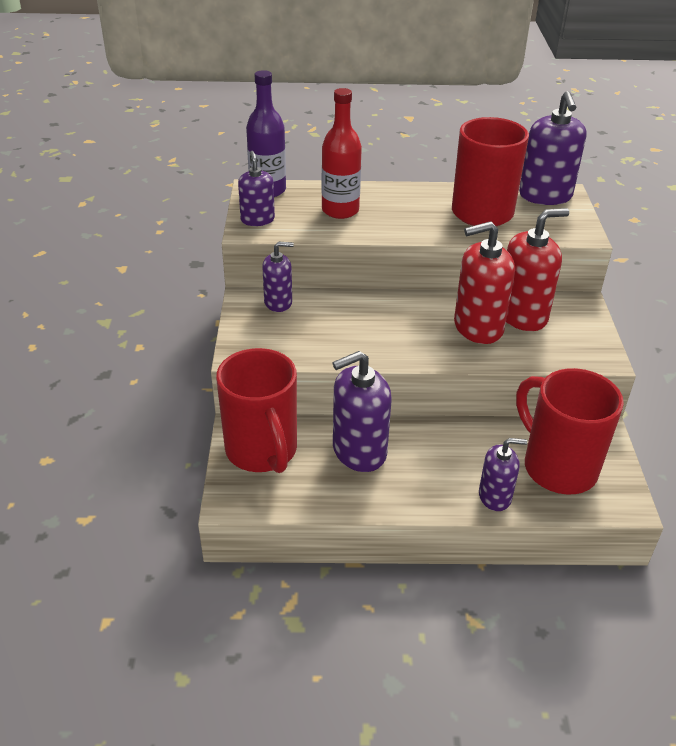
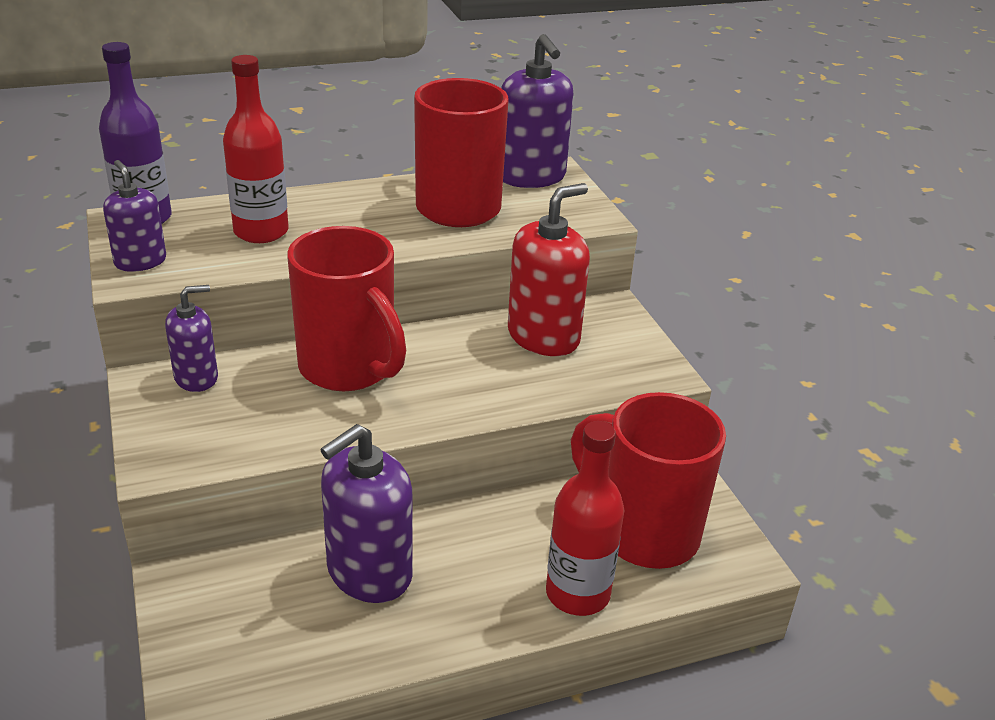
camera: 20 degrees left, 5 degrees down
(262, 451) = (222, 607): red mug -> red mug (349, 368)
(478, 327) = (491, 363): red soap dispenser -> none
(495, 496) = (577, 593): purple soap dispenser -> red bottle

